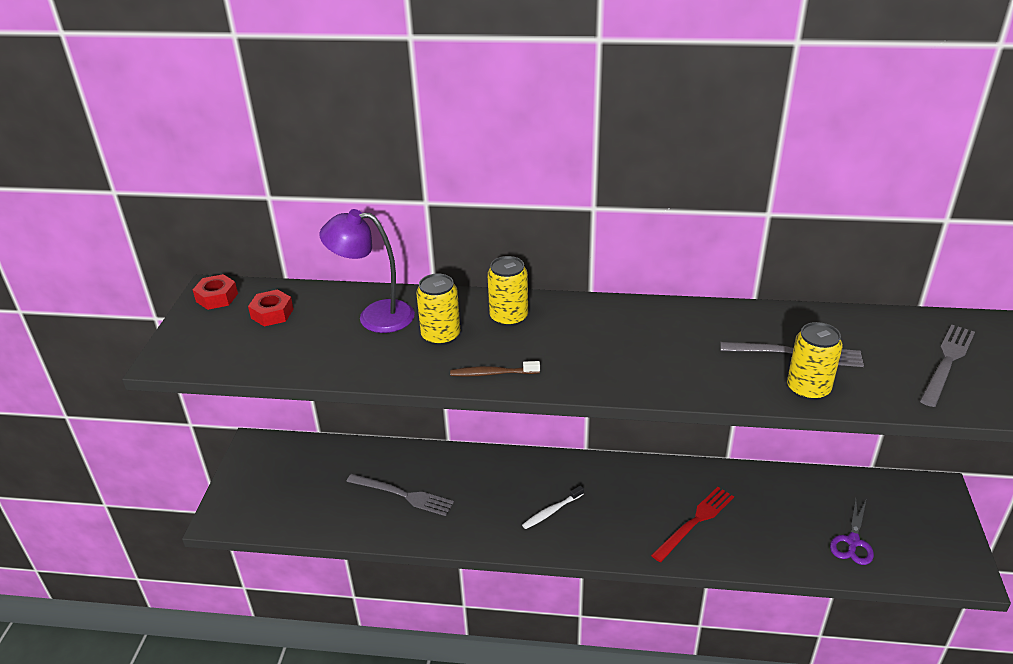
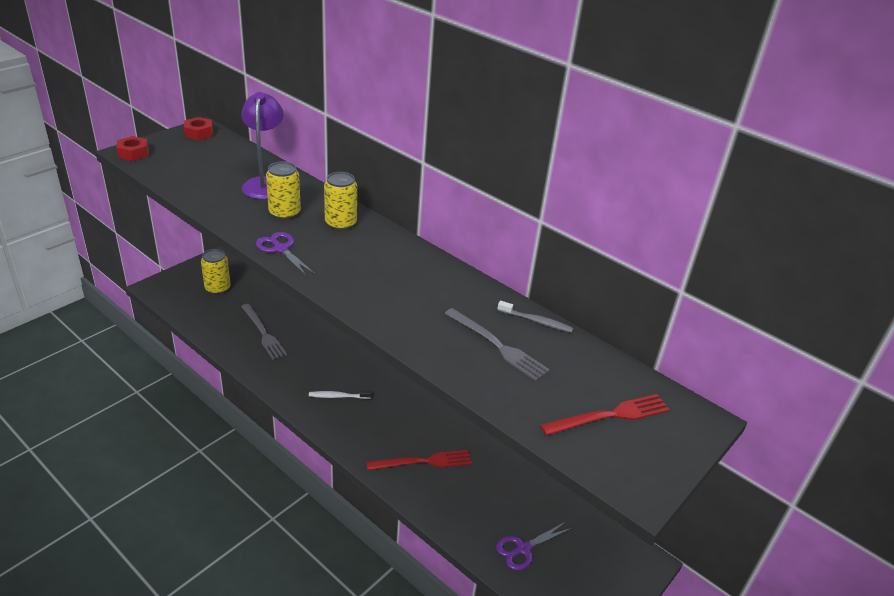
camera: 30 degrees right, 0 degrees up
(272, 313) = (213, 155): red nut -> red nut (133, 153)
(375, 316) = (265, 184): purple lamp -> purple lamp turned 45 degrees clockwise
(493, 373) = (281, 249): brown toothbrush -> purple scissors
(792, 315) = (536, 321): none -> grey toothbrush
(808, 389) = (469, 370): yellow can -> yellow can (217, 288)
(947, 362) = (610, 416): grey fork -> red fork

